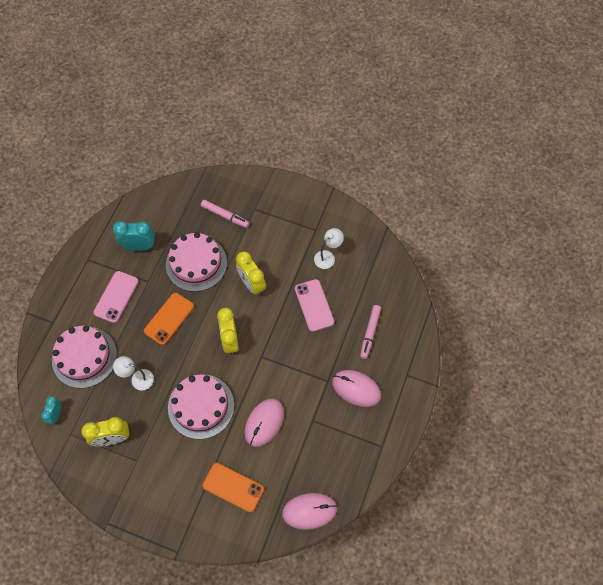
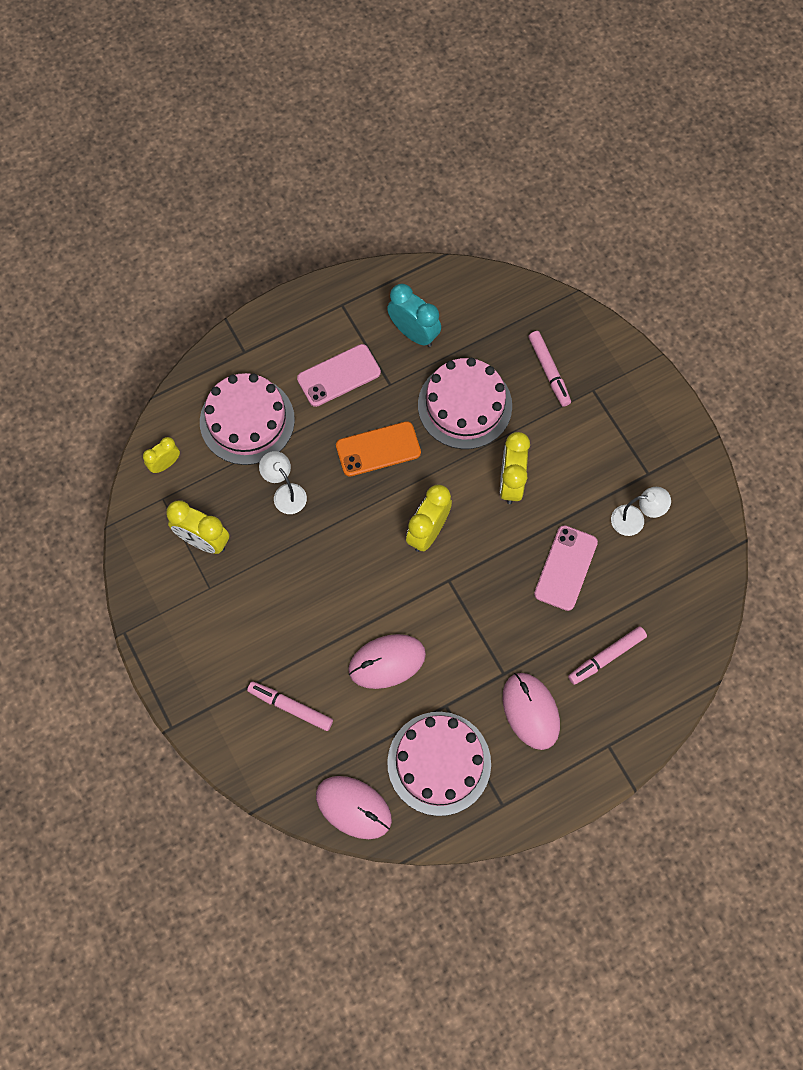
camera: 40 degrees right, 5 degrees up
(56, 414) = (165, 464): turquoise clock -> yellow clock
(201, 406) = (330, 583): pink cake -> pink cake (439, 763)
(233, 487) = (290, 707): orange phone -> pink marker

